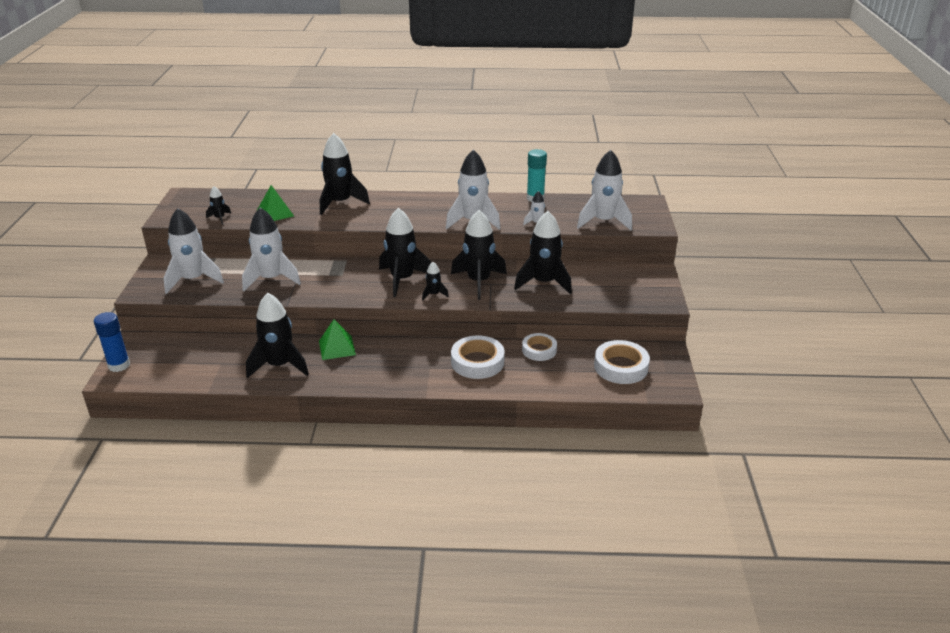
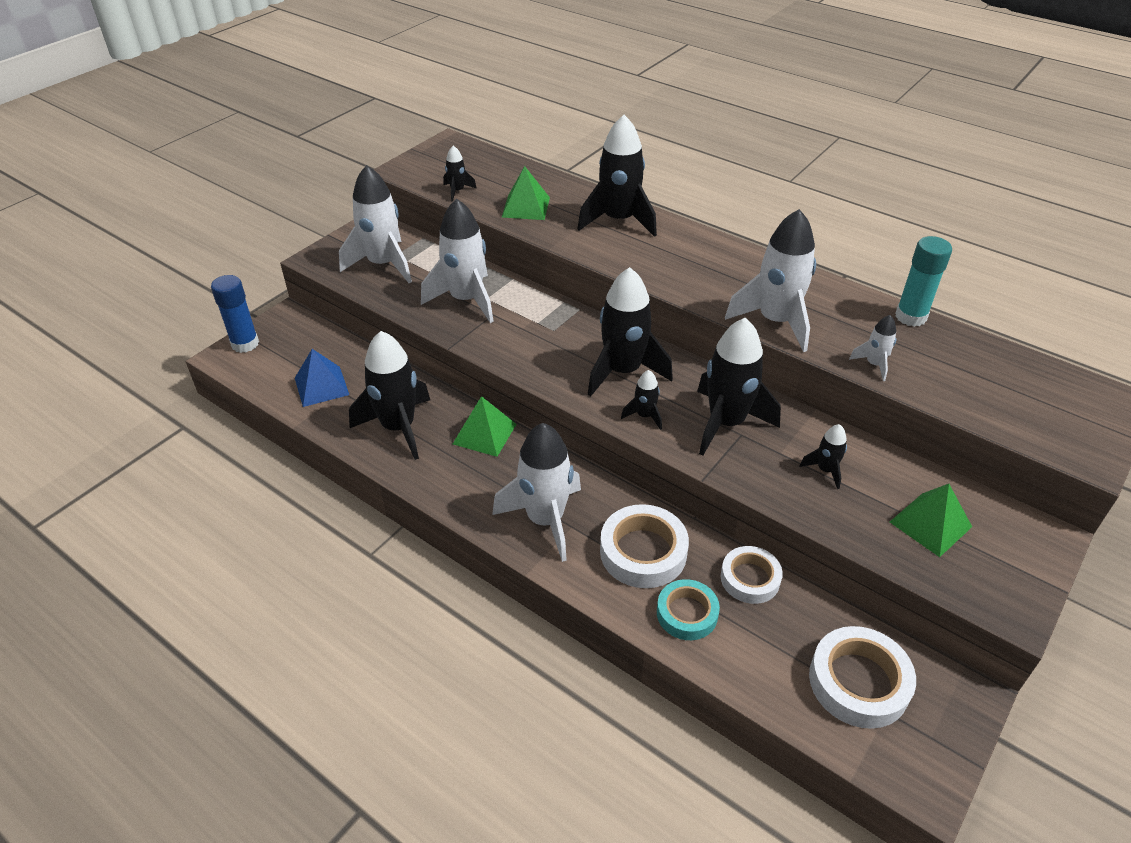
camera: 35 degrees right, 10 degrees up
(203, 366) = (321, 386): none -> blue pyramid
(522, 376) = (687, 613): none -> turquoise tape
(544, 283) = (825, 470): black rocket -> black rocket, size x0.46
(603, 221) = (995, 407): white rocket -> white rocket (545, 520)
(607, 285) = (930, 524): none -> green pyramid

